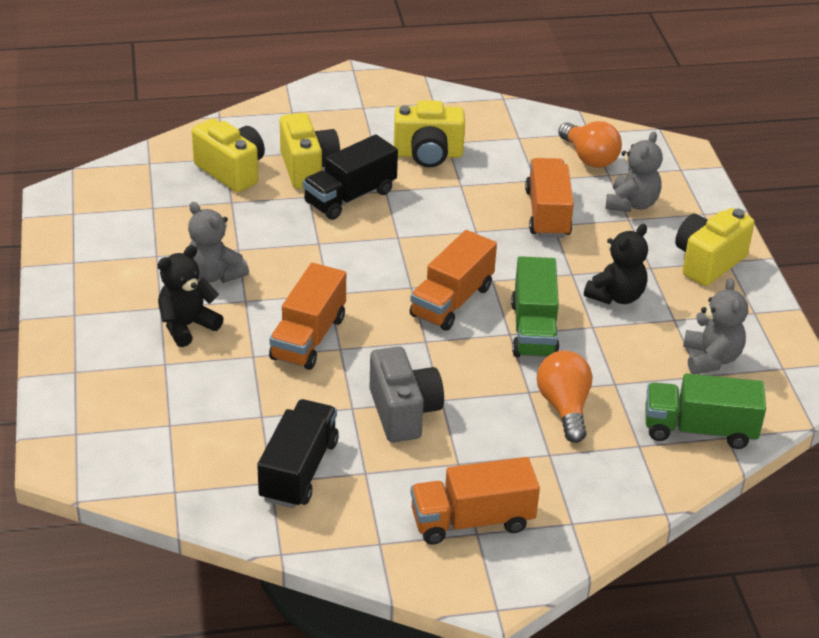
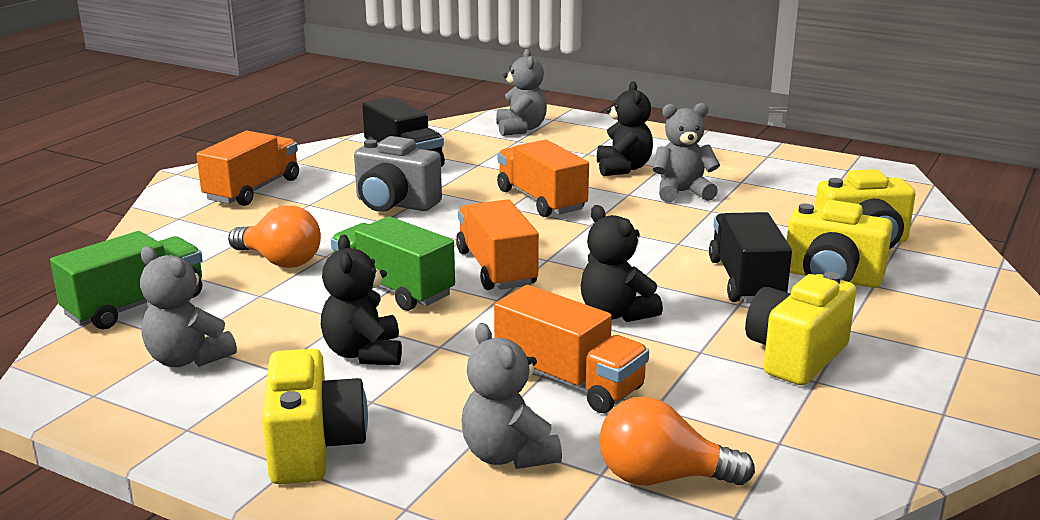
camera: 130 degrees right, 15 degrees down
(132, 439) = (520, 129): none -> grey teddy bear
(454, 228) = (616, 314): none -> black teddy bear

